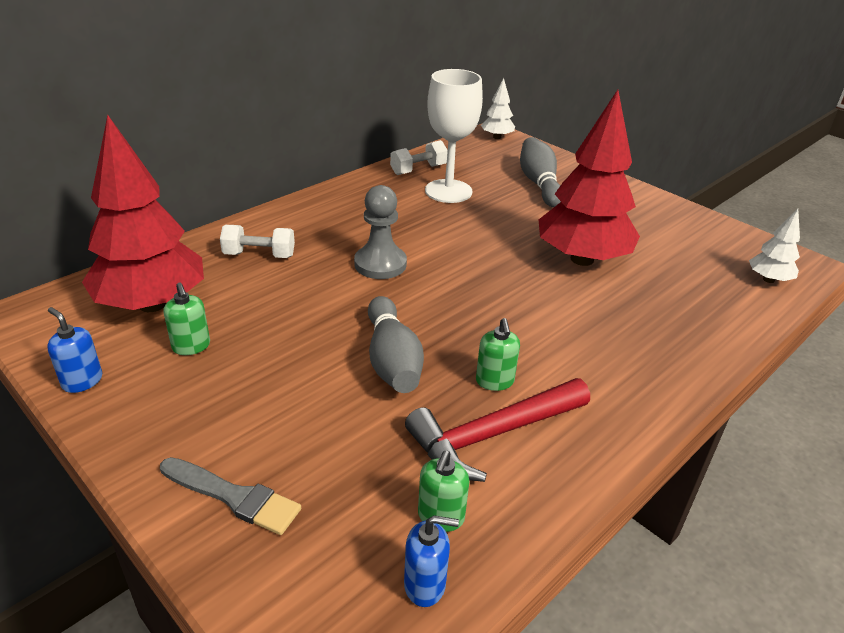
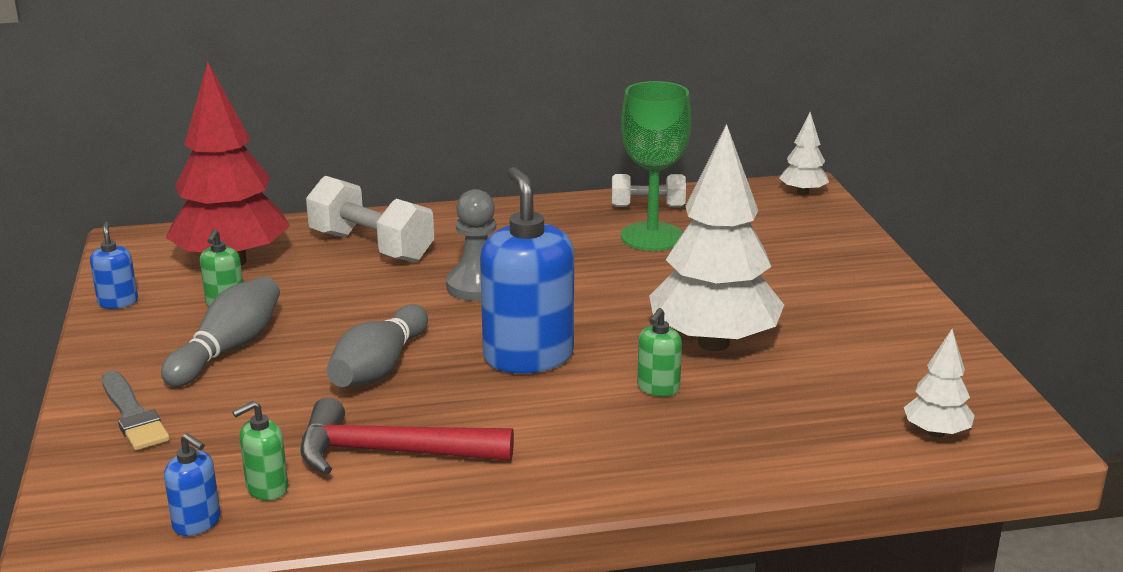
camera: 35 degrees right, 10 degrees down
(259, 255) = (371, 247): white dumbbell -> white dumbbell, size x1.65
(448, 191) = (652, 237): white goblet -> green goblet
(485, 311) = (528, 356): none -> blue soap dispenser
(494, 381) = (452, 415): green soap dispenser -> green soap dispenser (658, 388)
(539, 184) = (780, 255): grey bowling pin -> grey bowling pin (228, 349)
(582, 259) = (713, 343): red tree -> white tree

